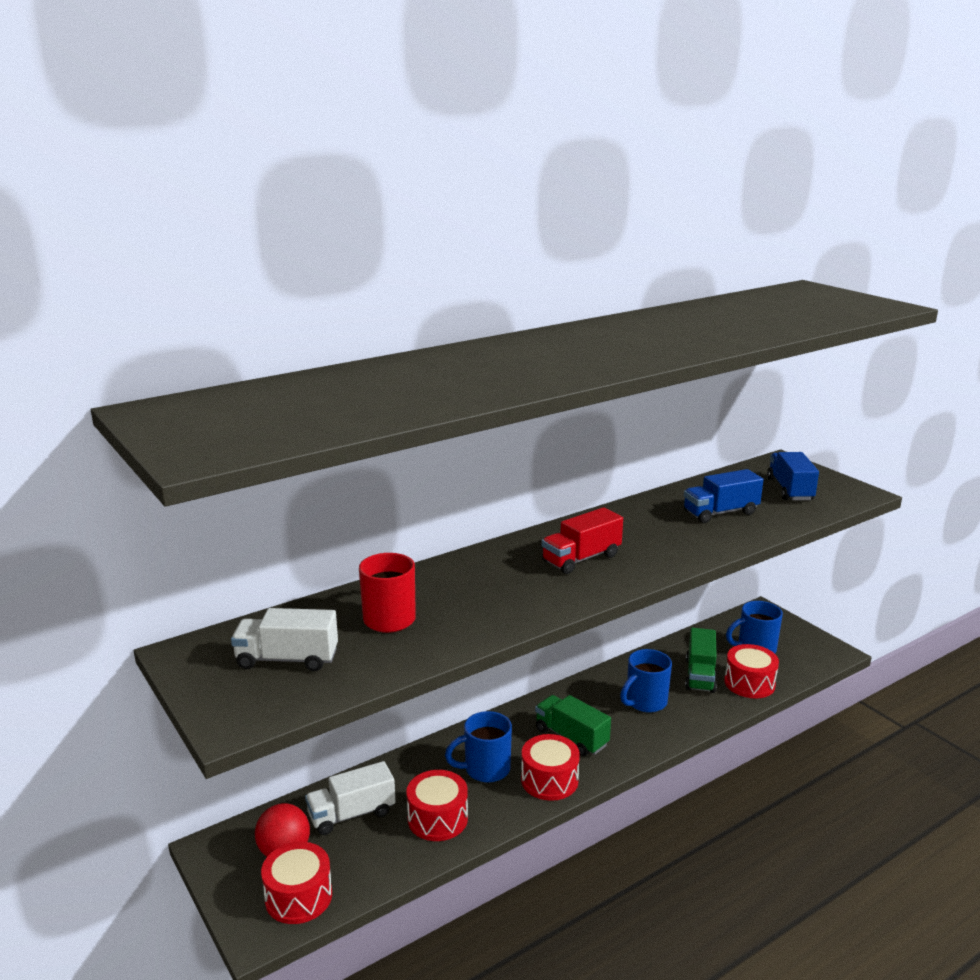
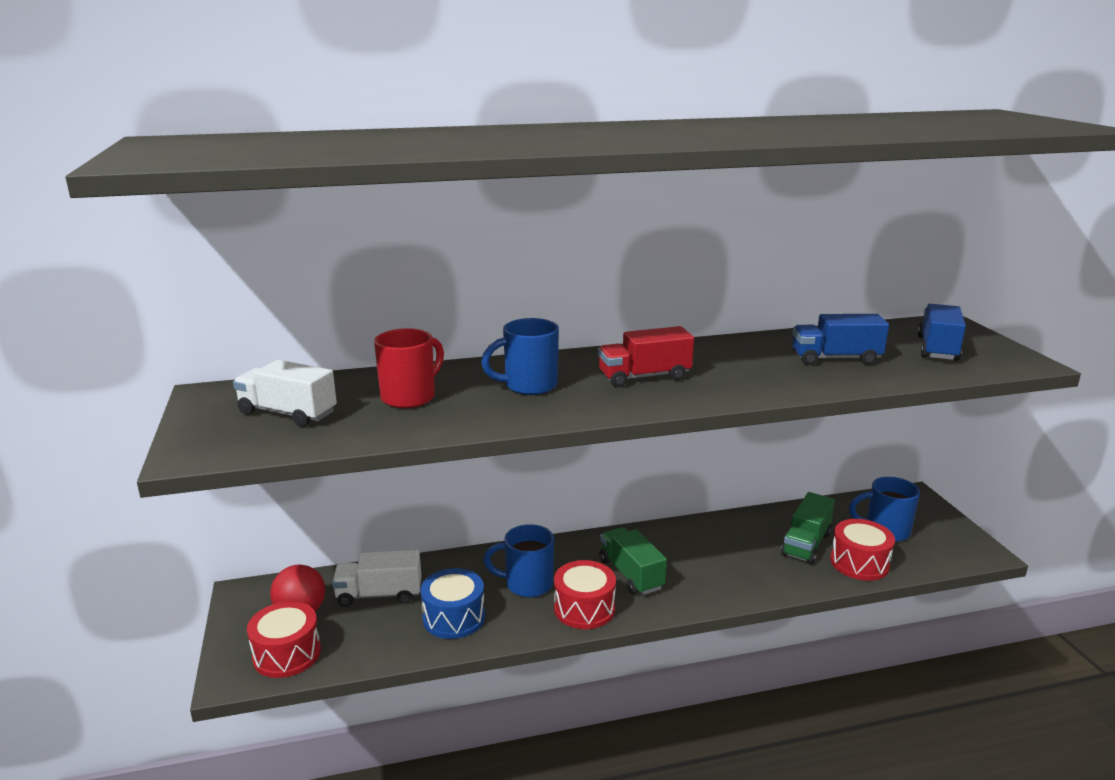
camera: 20 degrees right, 0 degrees up
(437, 819) = (454, 618): red drum -> blue drum
(645, 702) = (729, 558): blue mug -> blue mug (528, 386)

